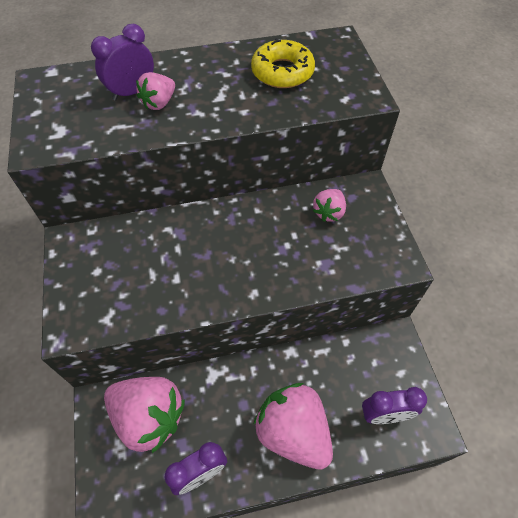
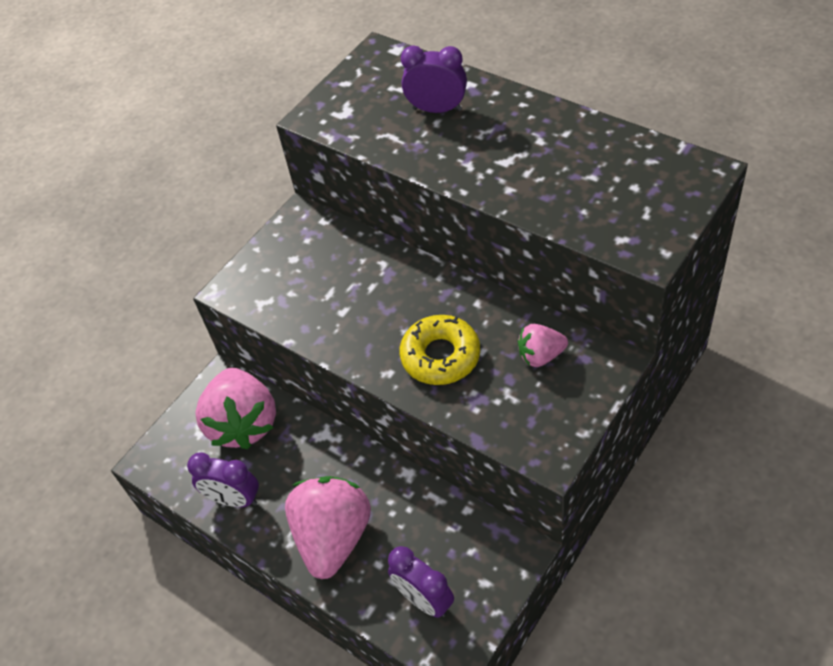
camera: 55 degrees right, 5 degrees down
(159, 103) = (446, 134): pink strawberry -> none
(282, 72) = (596, 172): yellow donut -> yellow donut (440, 356)

